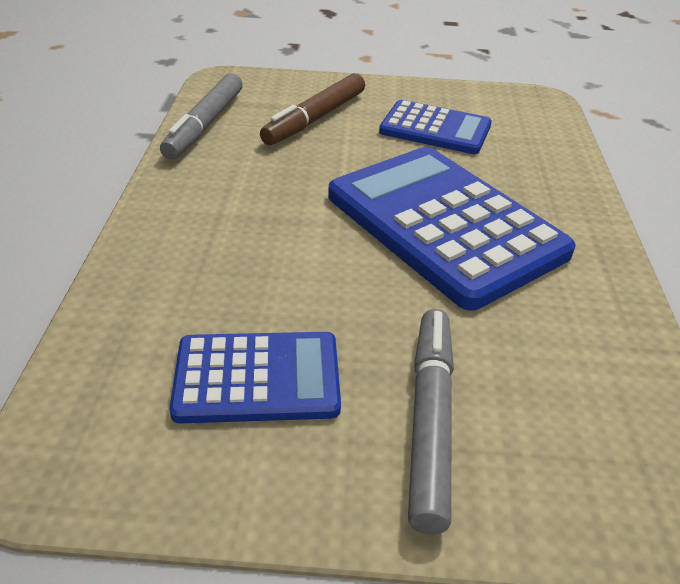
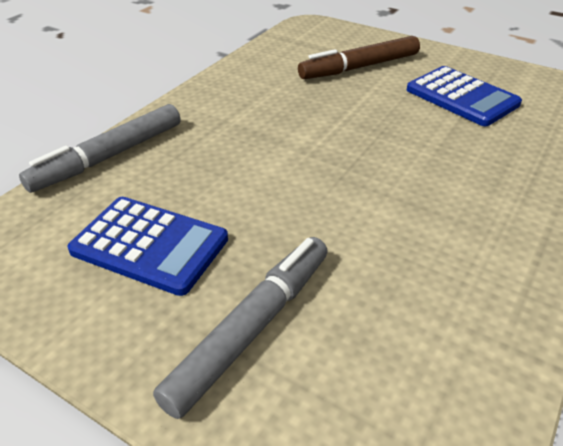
camera: 30 degrees right, 0 degrees up
(205, 124) = (269, 54): grey marker -> grey marker (110, 156)
(444, 224) = (402, 176): blue calculator -> none

